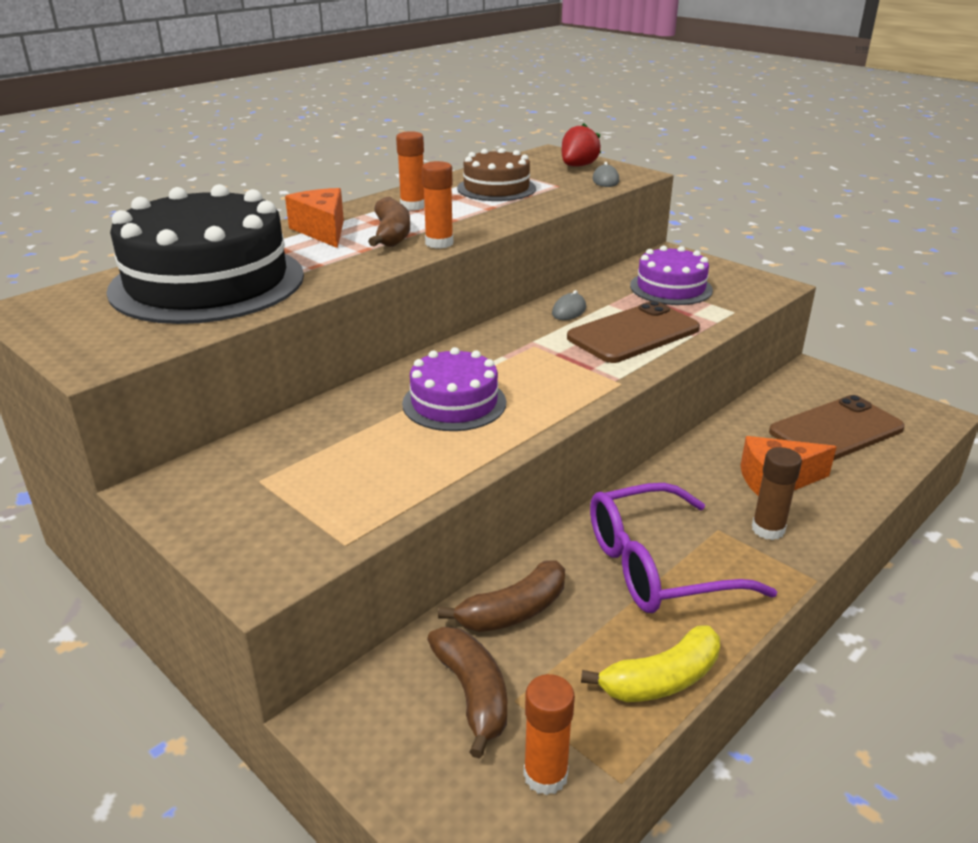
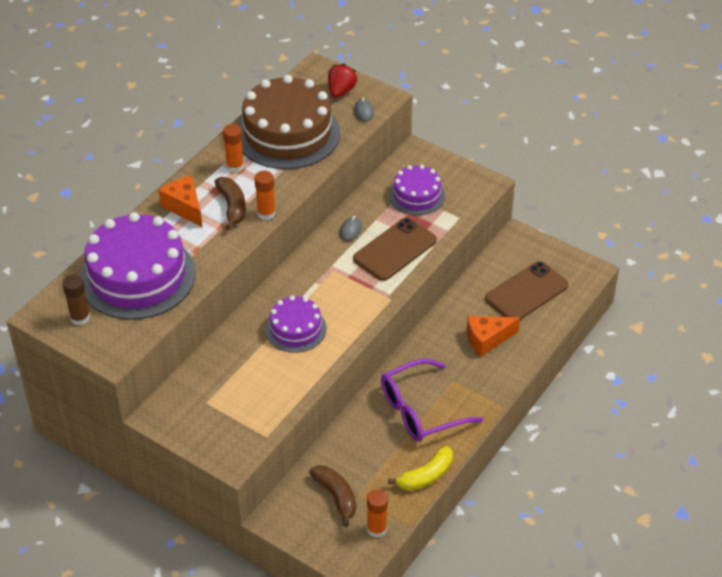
camera: 10 degrees left, 15 degrees up
(207, 282) = (137, 276): black cake -> purple cake
(496, 188) = (287, 133): brown cake -> brown cake, size x1.85
(513, 611) = (347, 449): brown banana -> none
(768, 529) = (481, 377): brown glue stick -> brown glue stick (80, 318)

